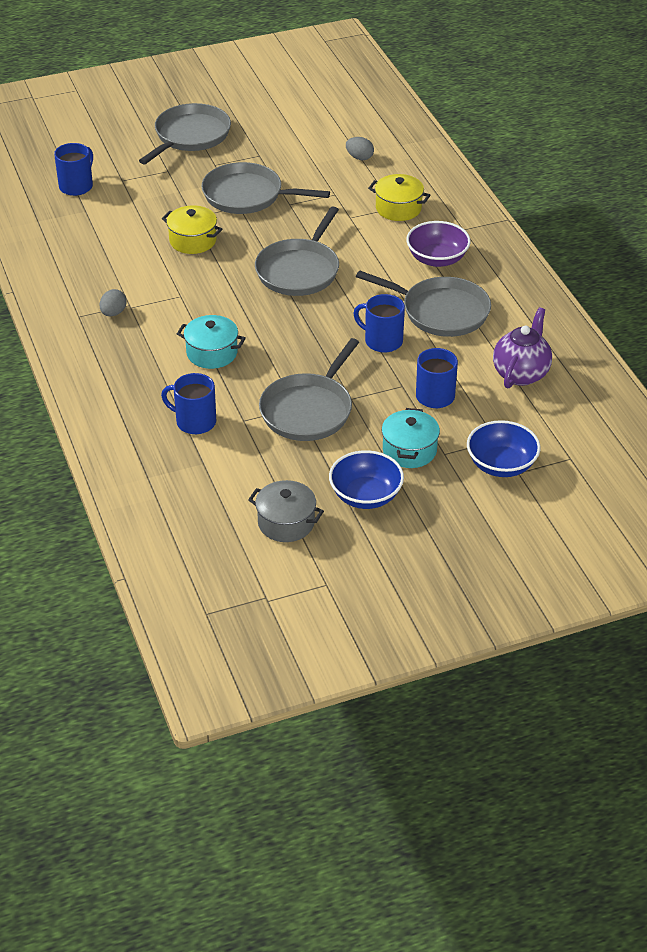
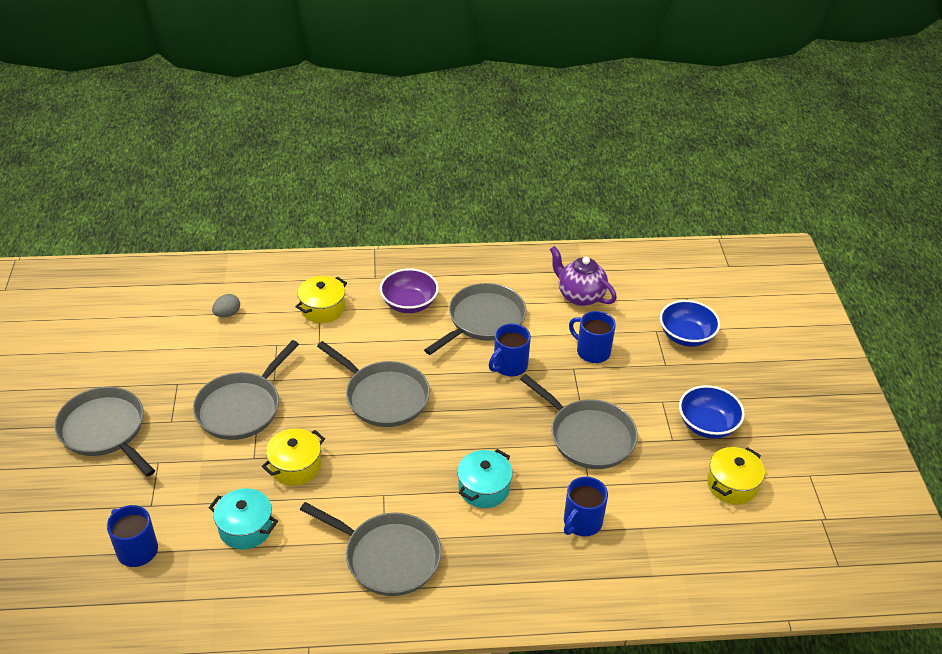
camera: 75 degrees left, 0 degrees up
(113, 313) = (388, 557): grey egg -> grey pan
(286, 523) = (732, 485): grey pot -> yellow pot
(409, 450) = (657, 384): turquoise pot -> turquoise pot (246, 528)

